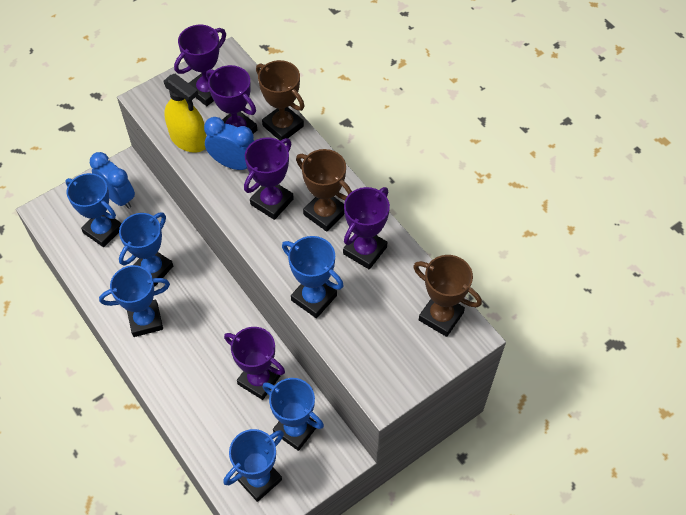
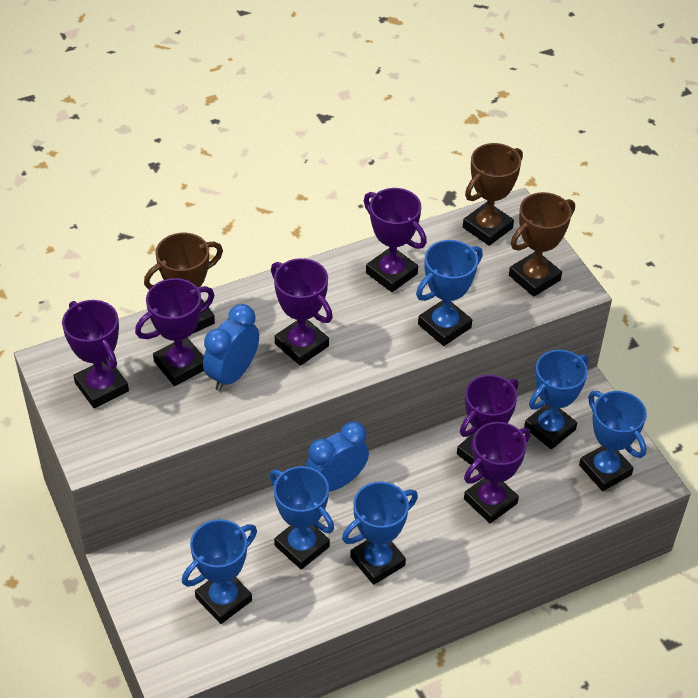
camera: 80 degrees left, 10 degrees down
(118, 197) = (173, 576): blue clock -> blue clock (336, 482)
(145, 320) = (377, 561): blue trophy -> blue trophy turned 60 degrees clockwise
(188, 139) = (177, 416): yellow spray bottle -> none
(212, 392) = (490, 501): none -> purple trophy
(325, 213) = (331, 299): brown trophy -> brown trophy (534, 278)

